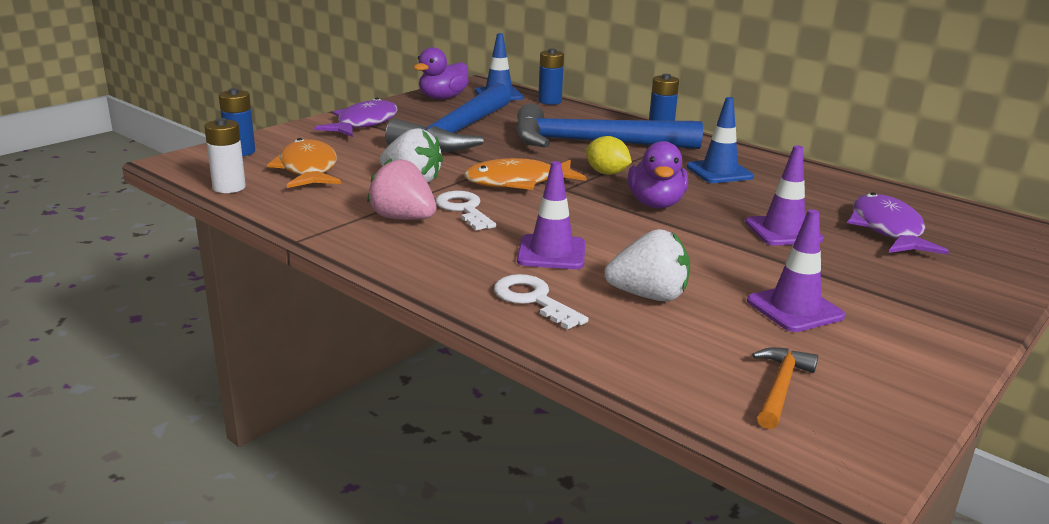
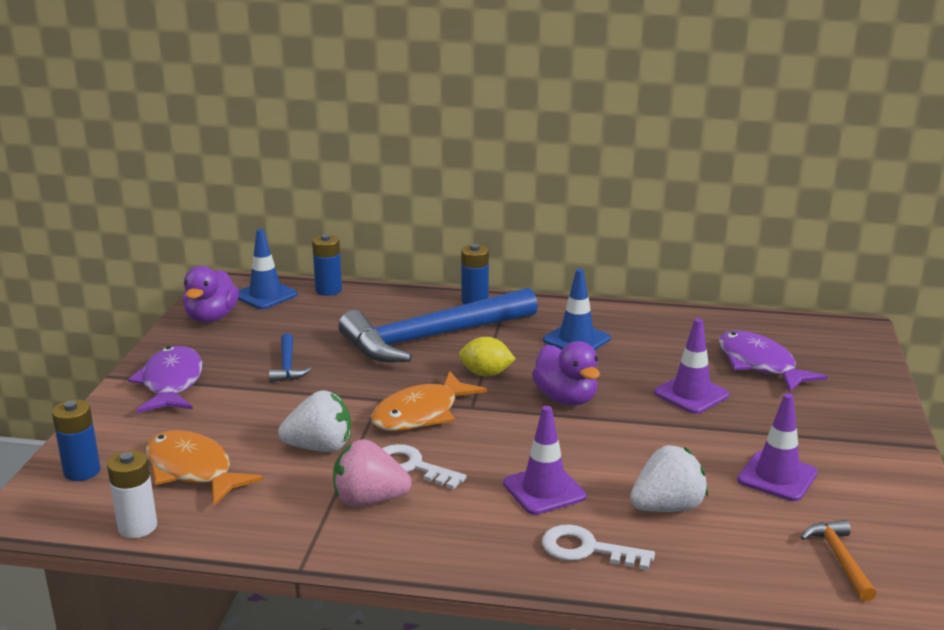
camera: 30 degrees left, 0 degrees up
(457, 133) = (287, 366): blue hammer -> blue hammer, size x0.41

